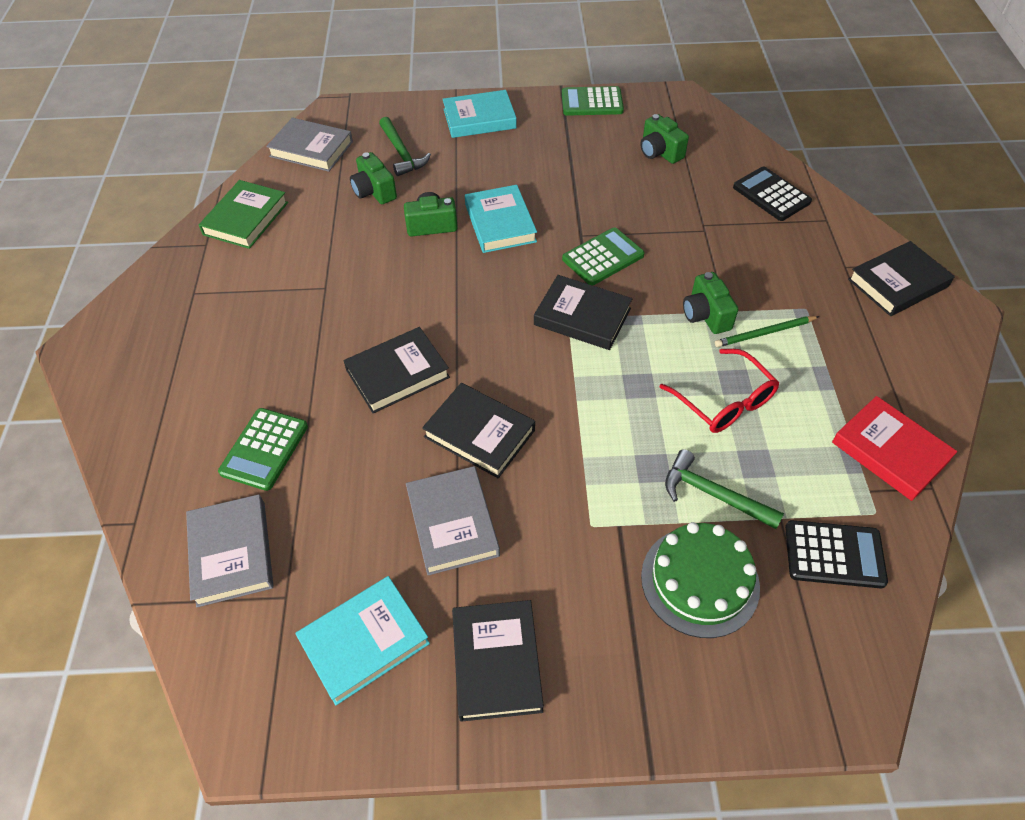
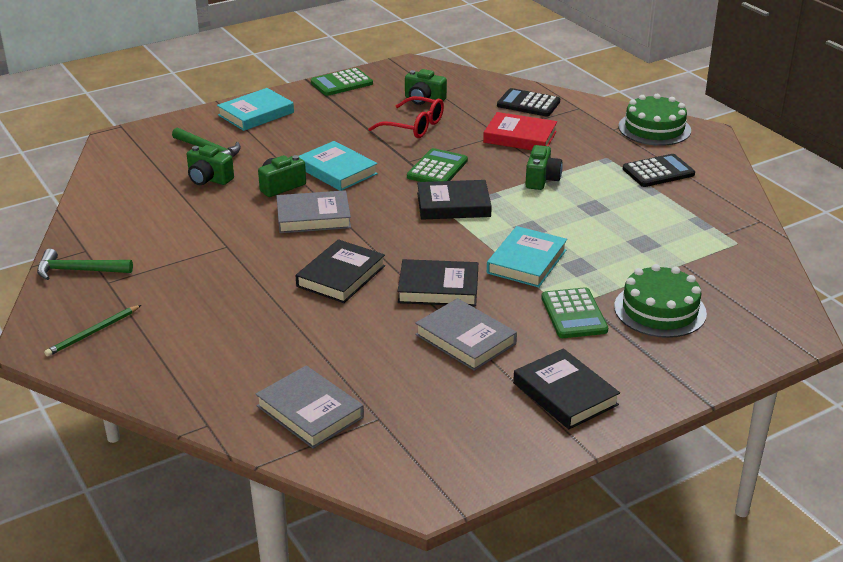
camera: 30 degrees left, 20 degrees down
(245, 218) = (106, 225): green book -> none
(264, 449) = (275, 349): green calculator -> green calculator (574, 314)
(311, 149) = (121, 167): grey book -> grey book (313, 217)
(364, 641) = (462, 418): turquoise book -> turquoise book (526, 261)
(706, 315) = (542, 179): green camera -> green camera turned 120 degrees counterclockwise
(713, 494) = (630, 267): green hammer -> green hammer (78, 271)
(724, 401) = (595, 219): red glasses -> red glasses (414, 126)
(764, 333) = (590, 177): green pencil -> green pencil (93, 333)
(834, 554) = (730, 270): black calculator -> black calculator (658, 172)
(890, 451) = (721, 212): red book -> red book (520, 137)
(898, 283) = (654, 128): black book -> green cake

